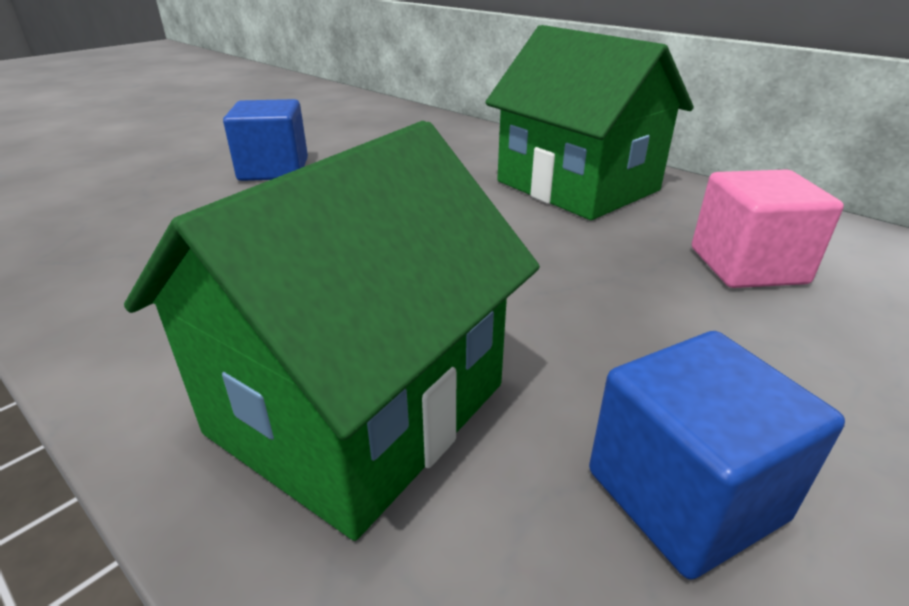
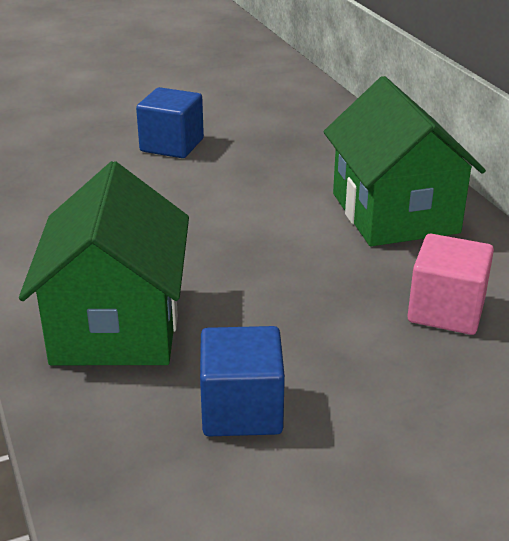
camera: 25 degrees right, 0 degrees up
(359, 408) = (117, 324): green house -> green house turned 60 degrees counterclockwise

